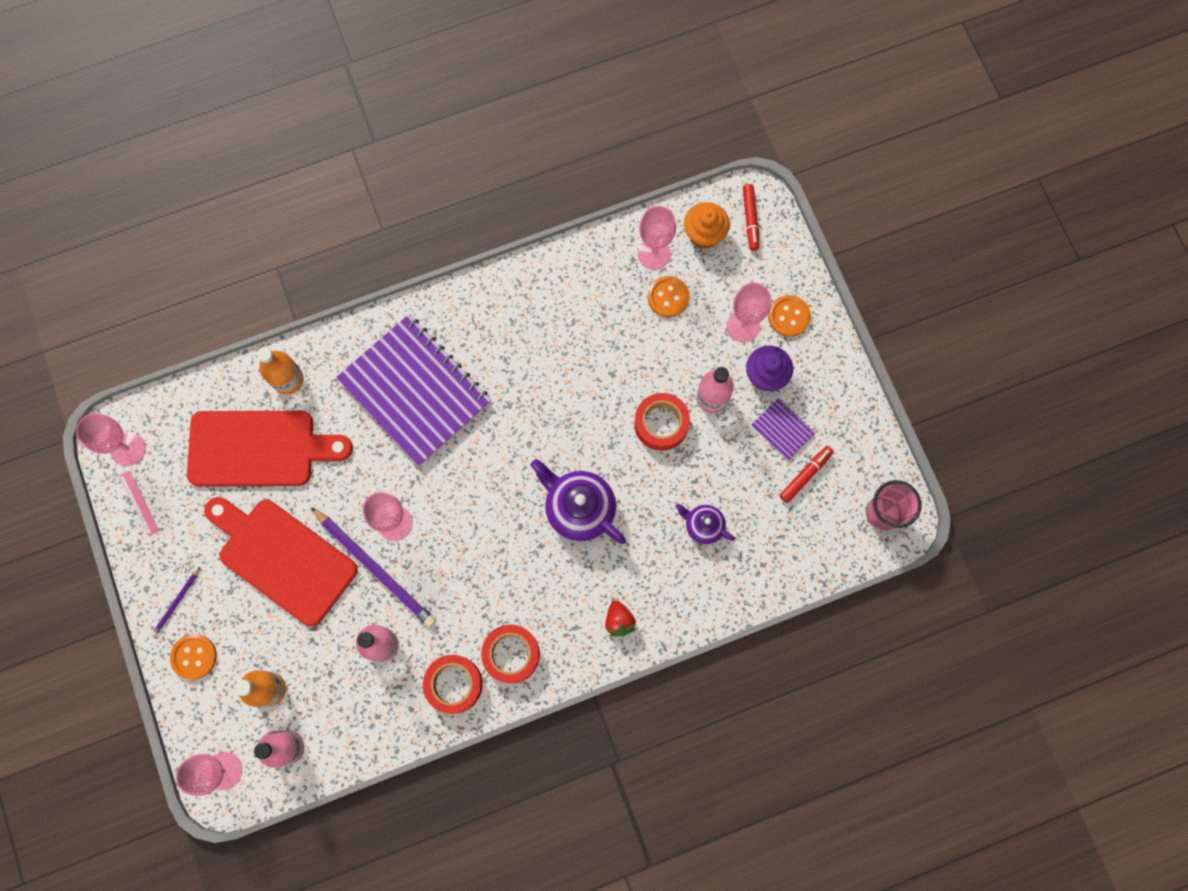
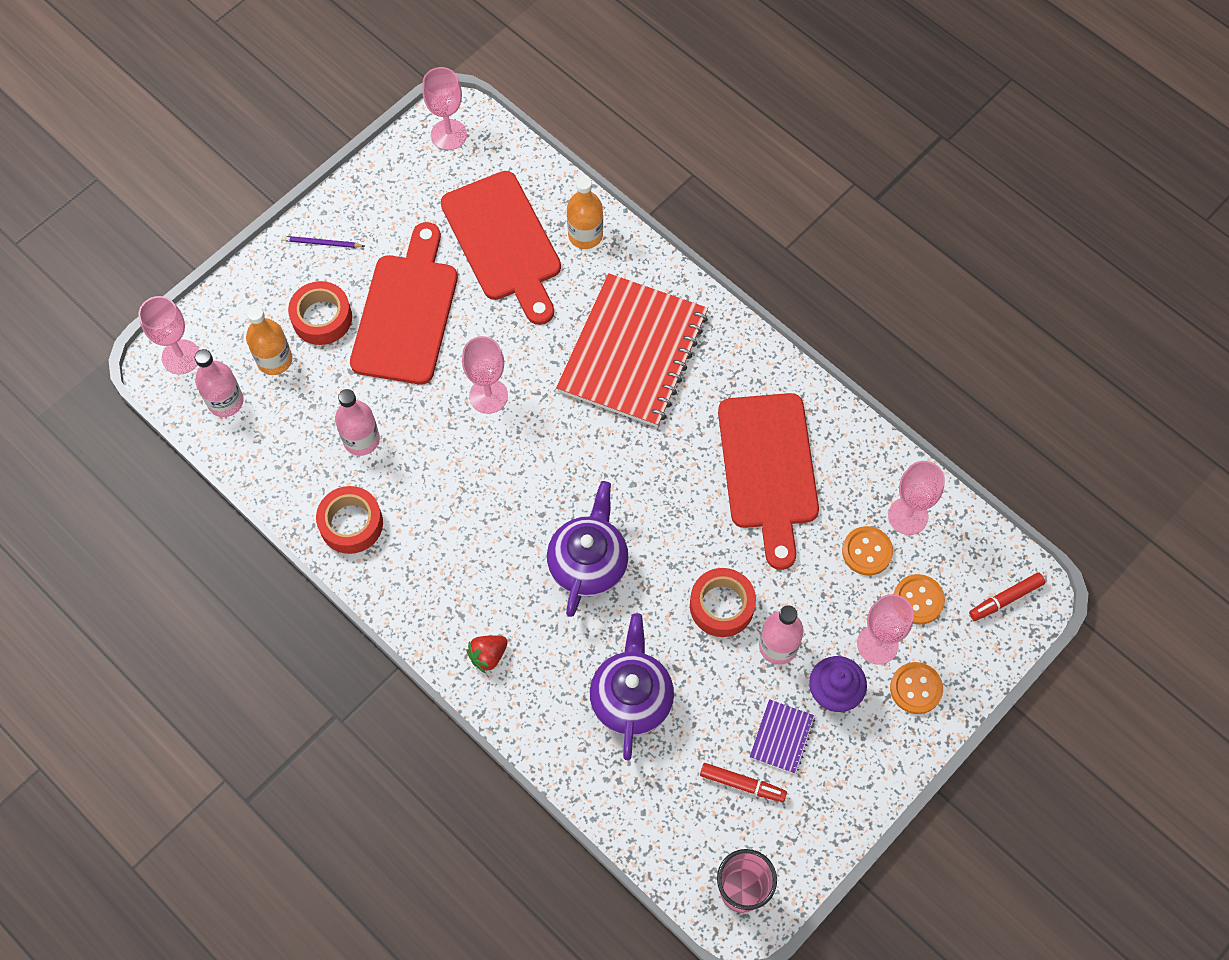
camera: 65 degrees right, 10 degrees down
(139, 503) = (402, 168): pink ruler -> none
(194, 656) = (277, 282): orange button -> orange button (918, 600)
(375, 568) = (434, 399): purple pencil -> none
(415, 391) = (632, 352): purple notebook -> red notebook
(511, 654) = (405, 564): red tape -> red tape (322, 318)
(566, 335) = (768, 469): none -> red cutting board
(703, 526) = (631, 698): purple teapot -> purple teapot, size x1.77
(704, 234) = (960, 558): orange cupcake -> none

